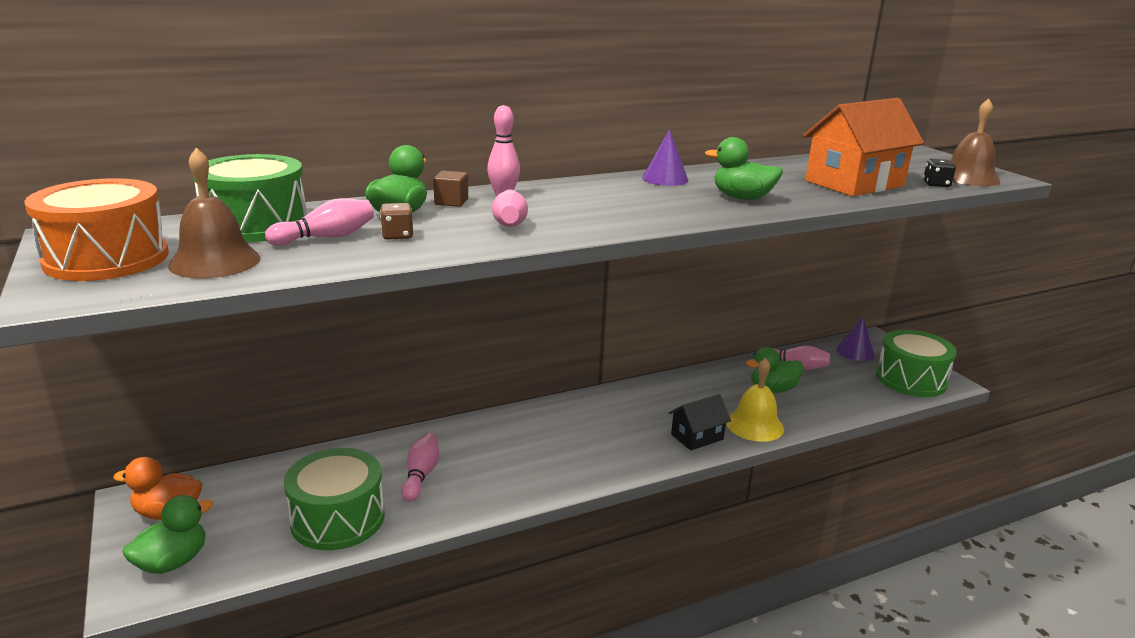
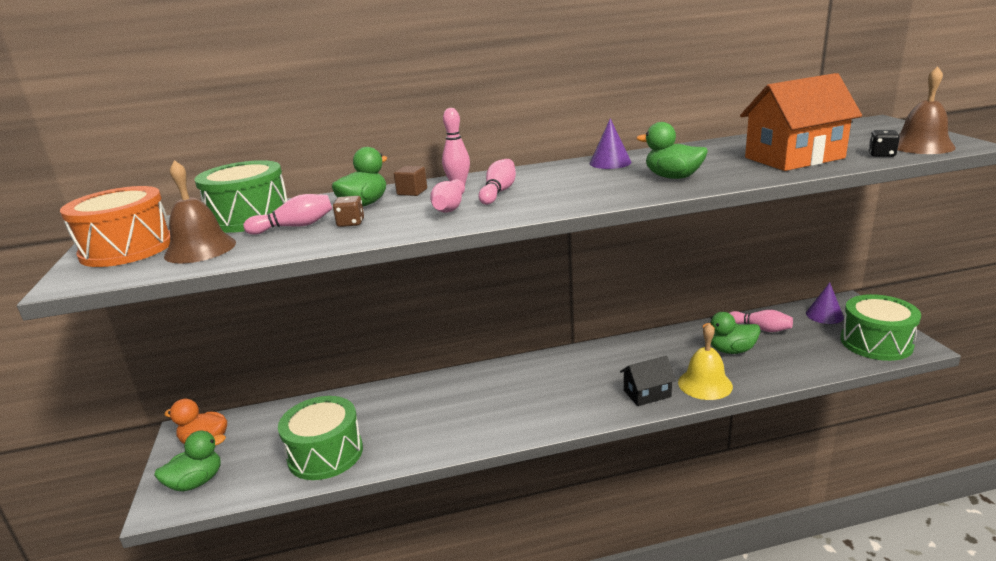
camera: 15 degrees right, 0 degrees up
(421, 475) = (400, 420): pink bowling pin -> pink bowling pin (498, 192)

